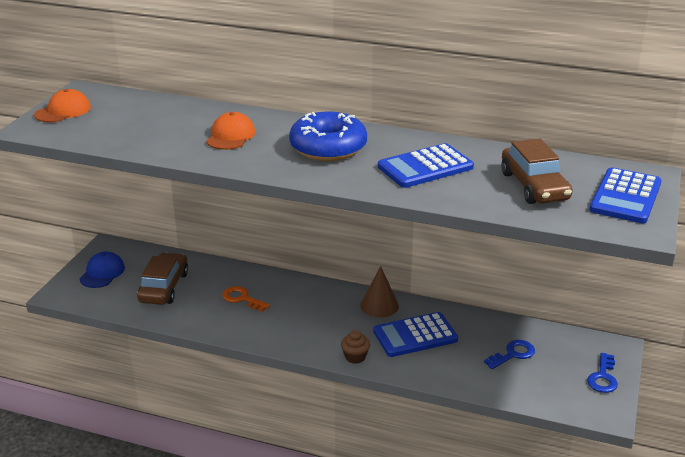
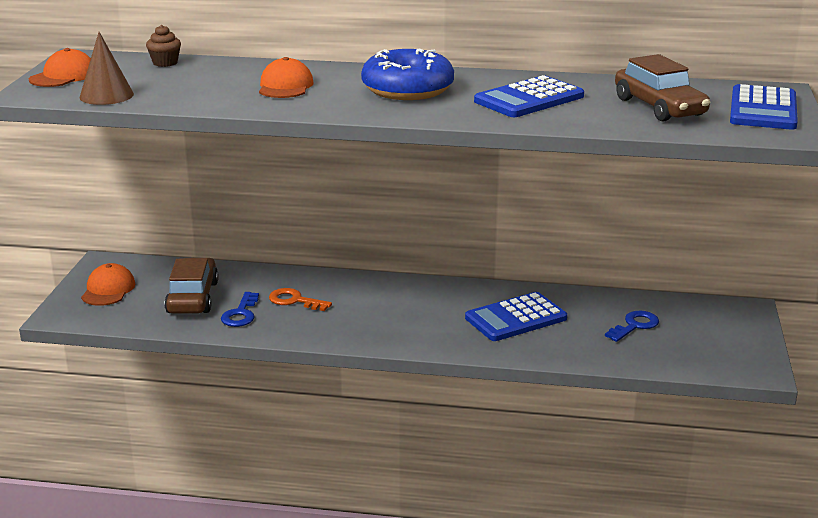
camera: 10 degrees left, 5 degrees down
(102, 273) = (108, 290): blue cap -> orange cap
(355, 357) = (453, 345): brown cupcake -> brown cupcake (165, 63)
(379, 305) = (463, 293): brown cone -> brown cone (106, 95)
(603, 377) = (743, 338): blue key -> blue key (241, 314)

